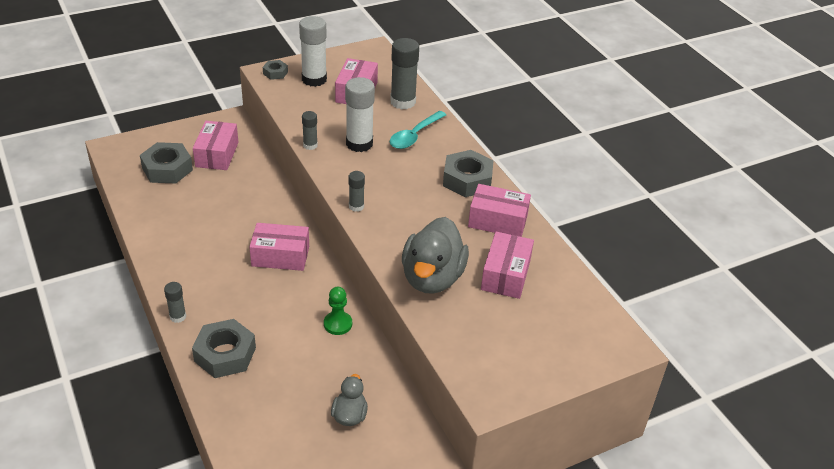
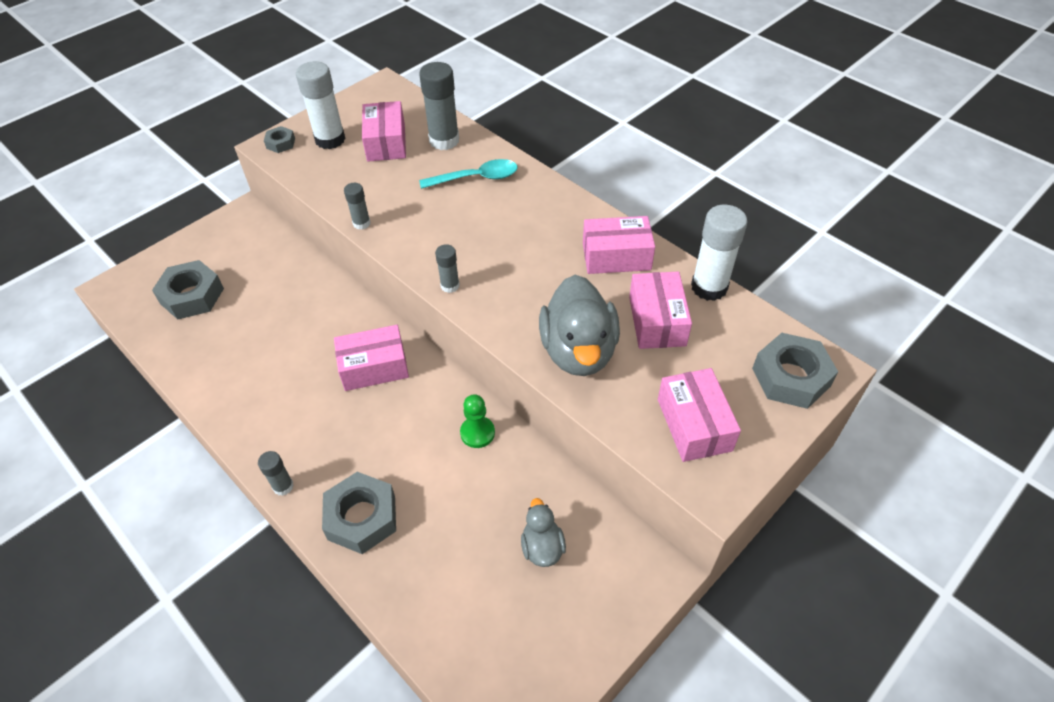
camera: 15 degrees left, 10 degrees up
(217, 154) = (245, 260): pink box -> pink box (694, 424)
(359, 144) = (418, 205): white glue stick -> white glue stick (709, 287)
(414, 136) = (476, 178): turquoise spoon -> turquoise spoon turned 120 degrees counterclockwise
(467, 180) = (559, 216): grey nut -> grey nut (791, 377)

